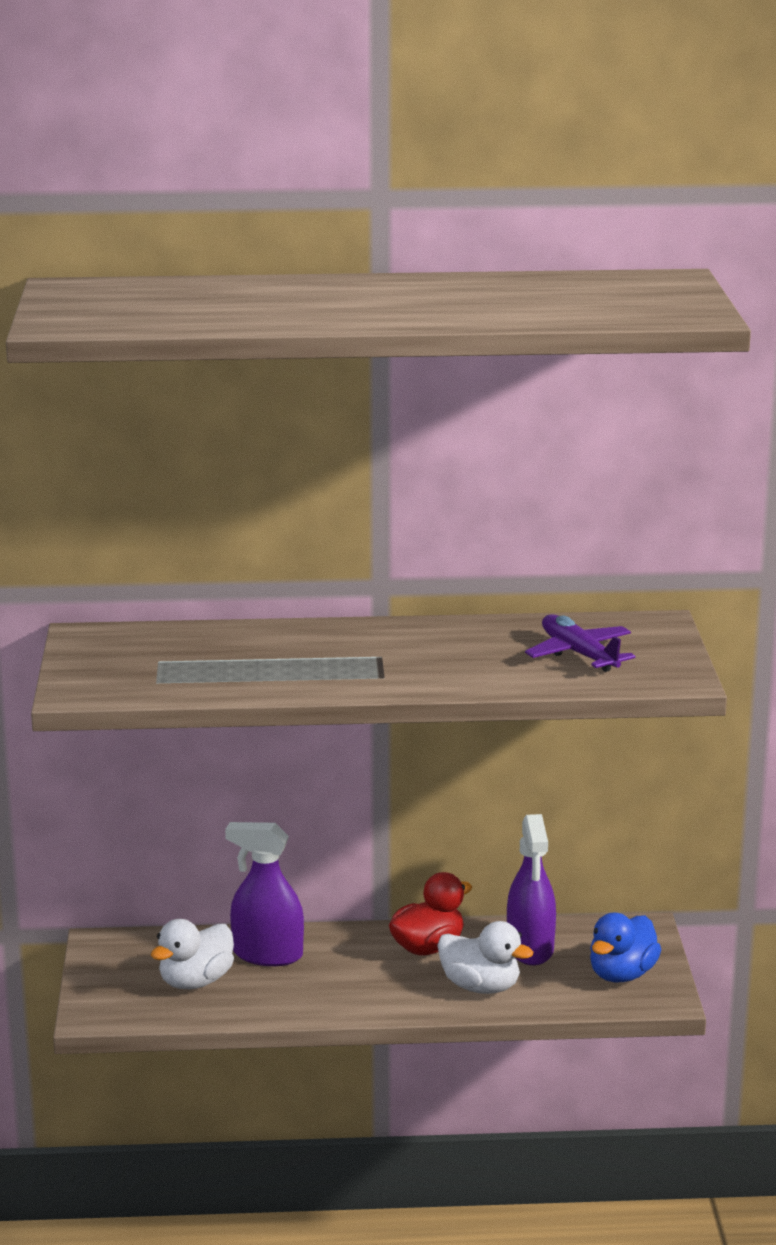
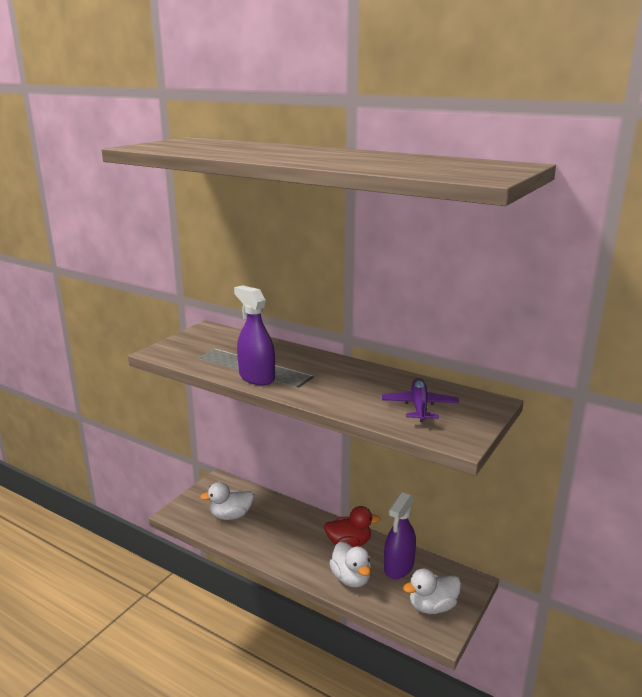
camera: 35 degrees right, 0 degrees up
(267, 955) = (275, 515): purple spray bottle -> purple spray bottle (256, 377)
(622, 974) = (432, 606): blue duck -> white duck

